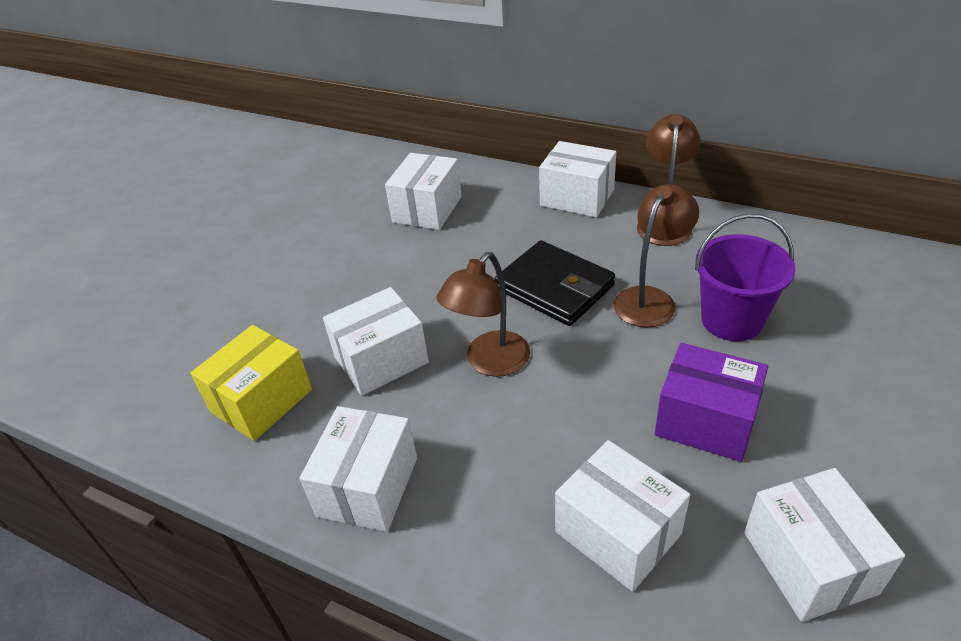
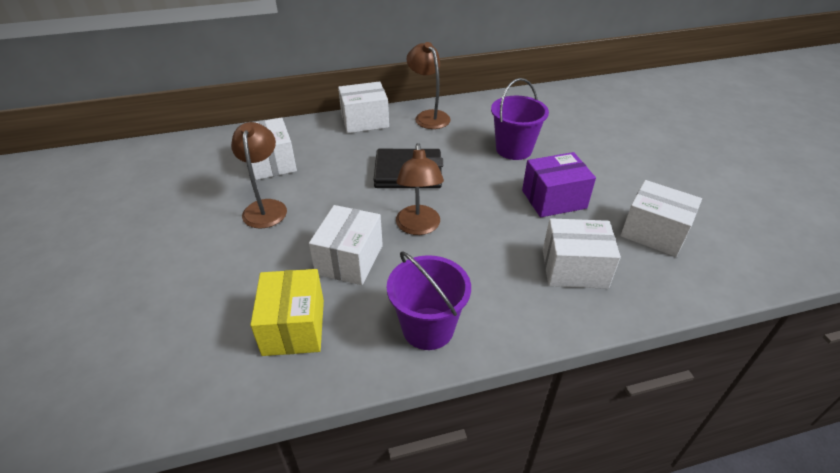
camera: 45 degrees left, 0 degrees up
(368, 487) = (428, 328): white box -> purple bucket
(650, 299) = (465, 156): brown lamp -> brown lamp (266, 207)

